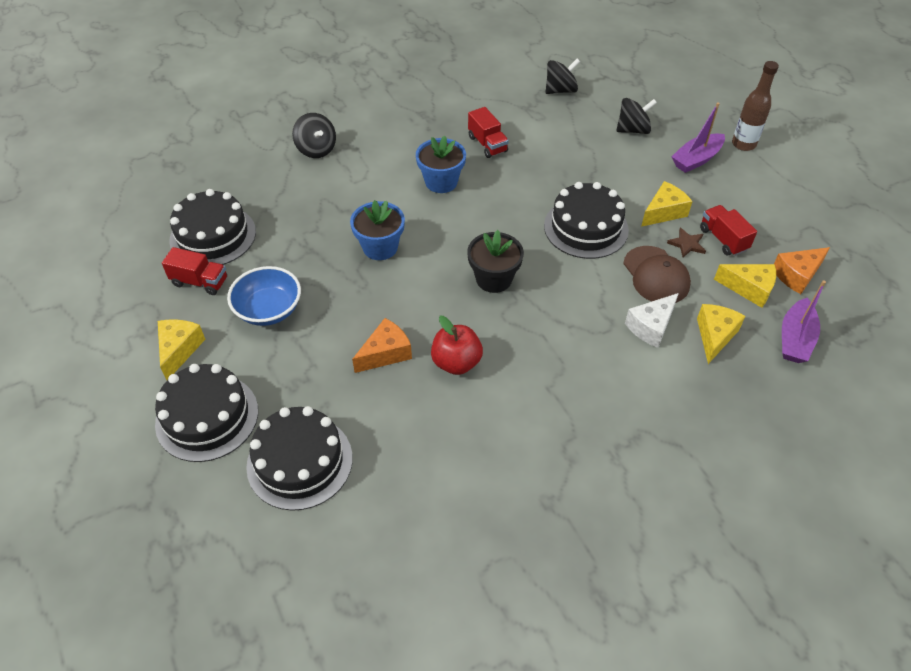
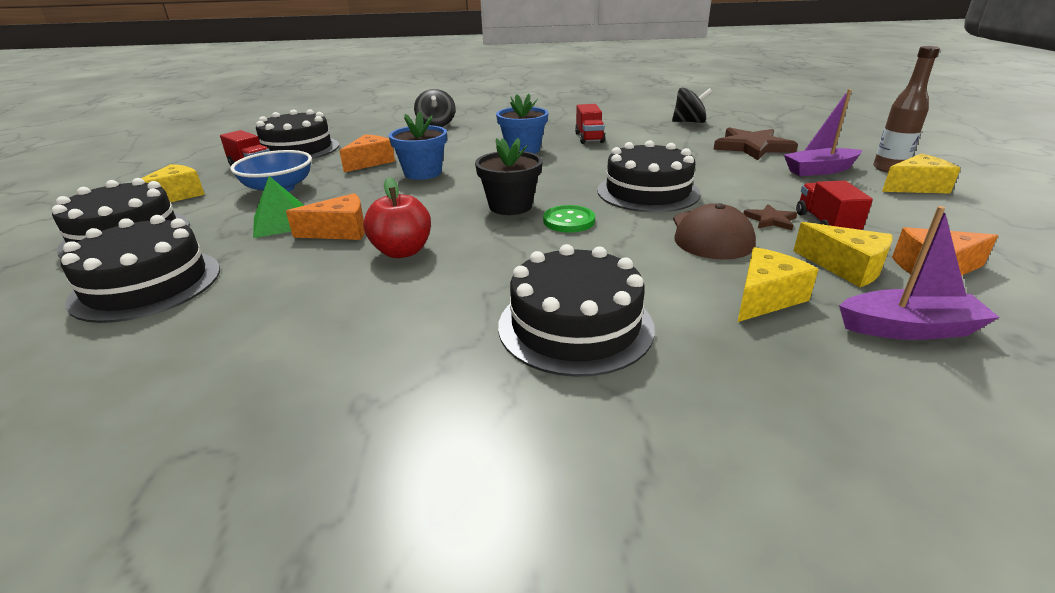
camera: 25 degrees right, 20 degrees down
(313, 241) = (370, 162): none -> orange cheese
(324, 357) = (282, 222): none -> green pyramid
(550, 287) = (569, 221): none -> green button
(622, 399) = (575, 326): none -> black cake
(633, 130) = (752, 147): black spinning top -> brown star
(651, 327) = (672, 272): white cheese -> none
(664, 212) = (754, 195): yellow cheese -> yellow cheese (916, 187)
(795, 339) = (908, 328): purple boat -> purple boat turned 135 degrees counterclockwise

